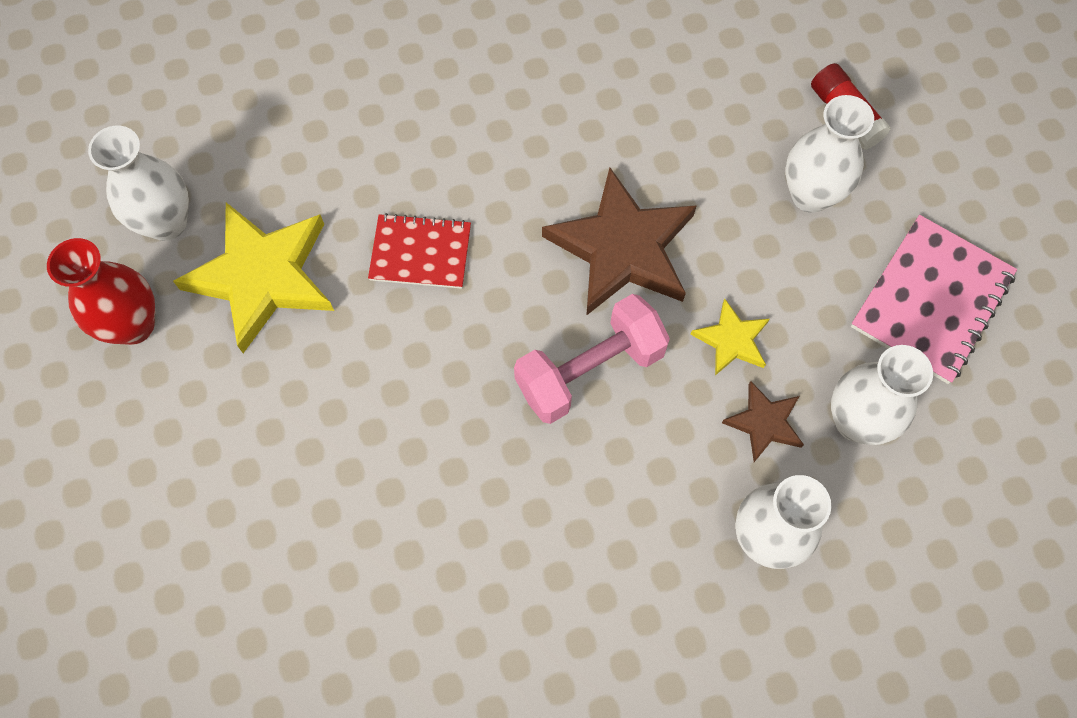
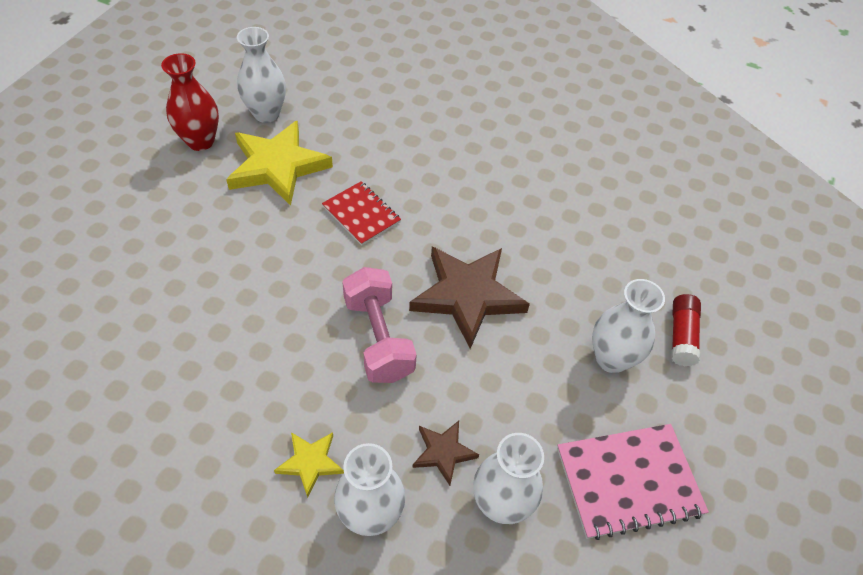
camera: 40 degrees right, 15 degrees down
(589, 370) = (378, 338): pink dumbbell -> pink dumbbell turned 60 degrees clockwise
(731, 340) = (475, 392): yellow star -> yellow star (310, 462)

